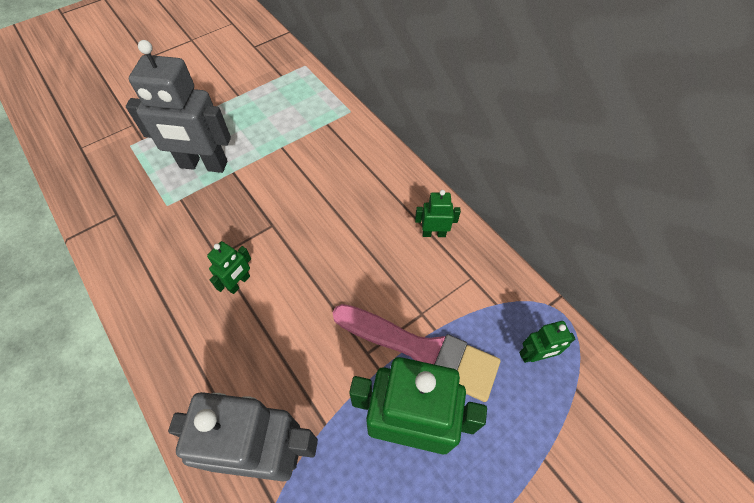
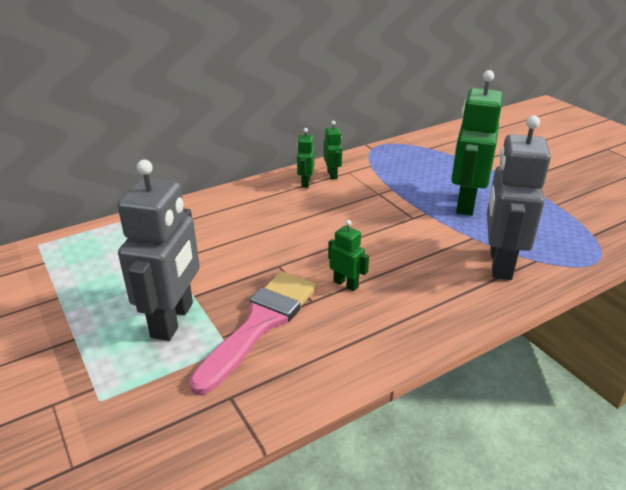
camera: 85 degrees left, 25 degrees down
(422, 351) = (409, 194): pink brush -> pink brush (260, 324)
(534, 355) = (409, 157): green robot -> green robot (332, 175)

